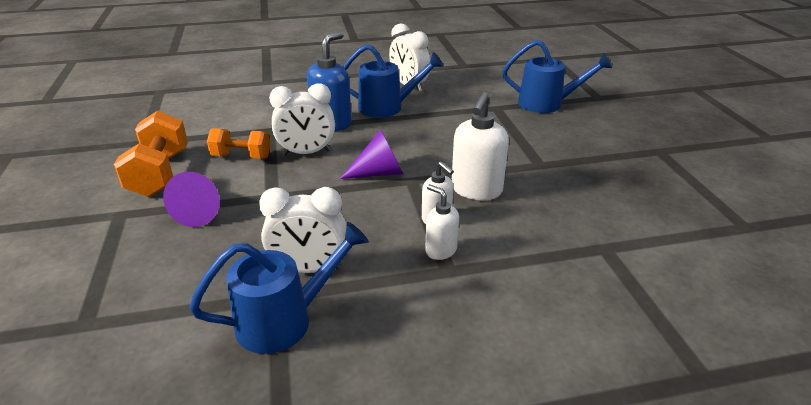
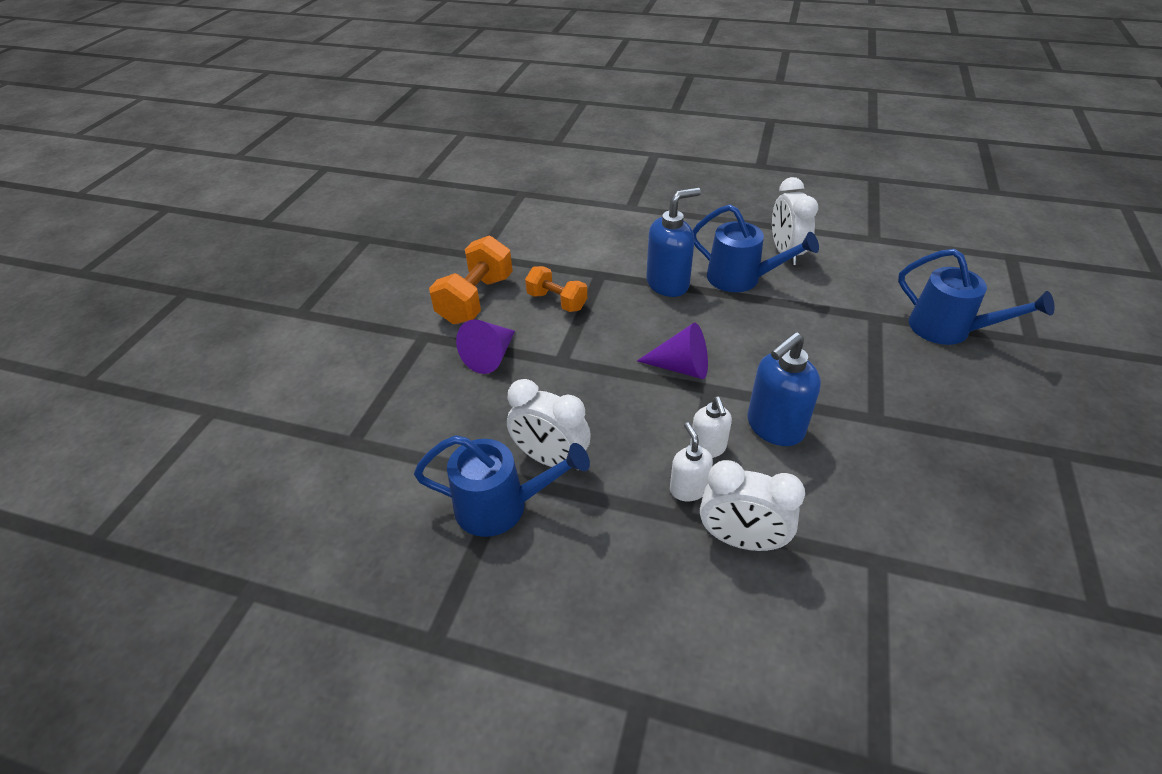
camera: 30 degrees right, 10 degrees up
(307, 153) = (621, 316): white clock -> white clock (741, 540)
(476, 190) = (774, 427): white soap dispenser -> blue soap dispenser

